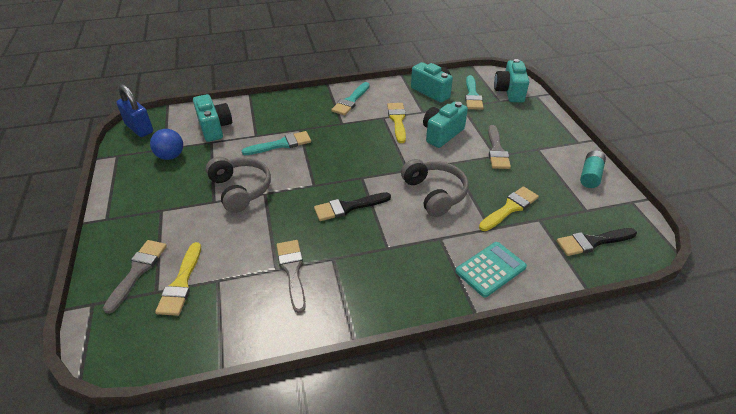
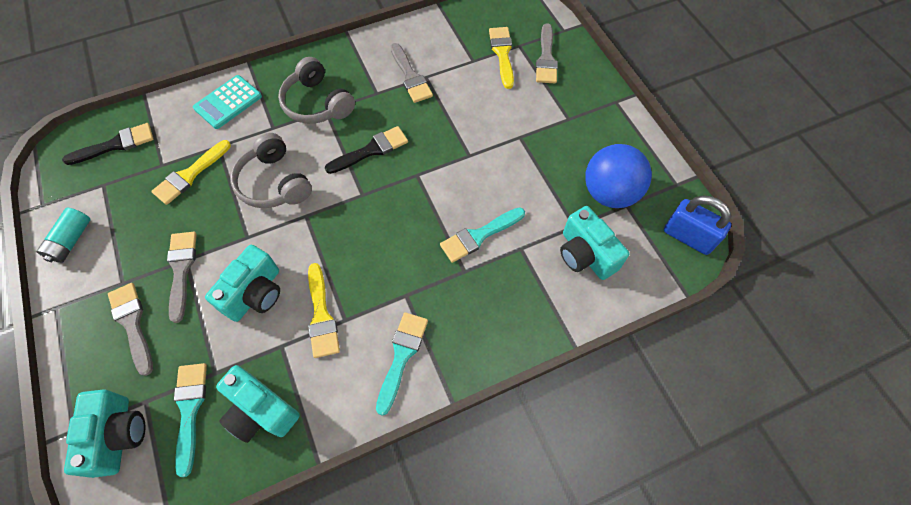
camera: 170 degrees right, 20 degrees up
(170, 156) = (610, 193): blue ball -> blue ball, size x1.56
(240, 189) = (498, 156): grey headphones -> grey headphones (317, 103)
(520, 129) = (132, 324): none -> grey brush

